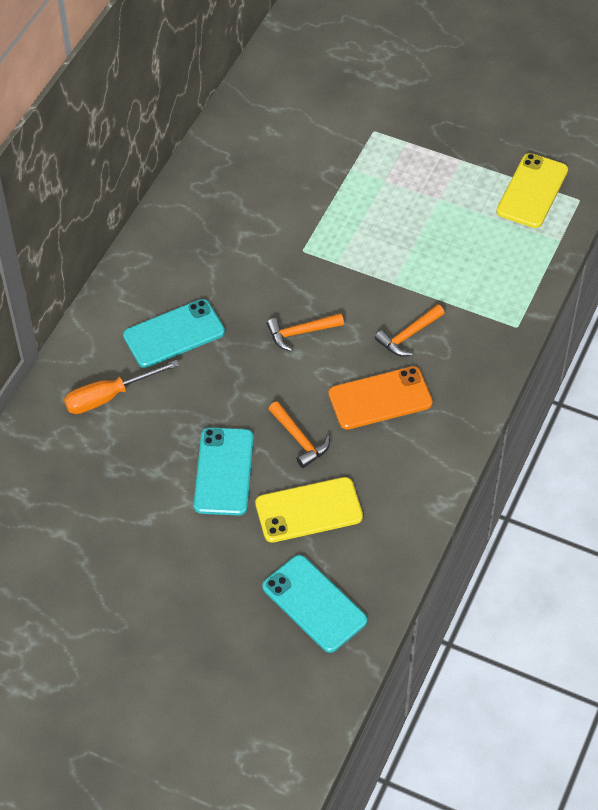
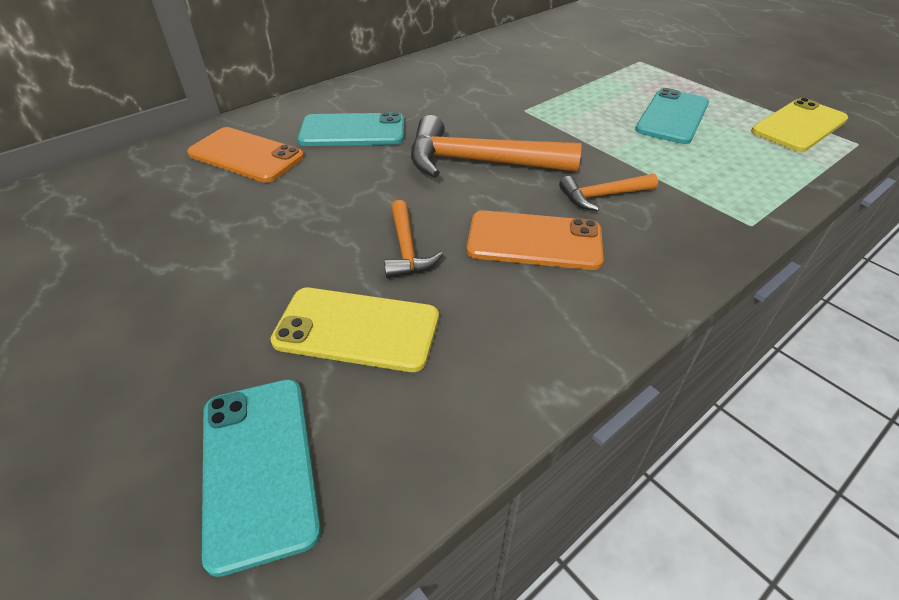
camera: 25 degrees right, 10 degrees down
(109, 396) = (246, 155): orange screwdriver -> orange phone
(224, 471) = (292, 251): turquoise phone -> turquoise phone (672, 117)
(301, 333) = (479, 162): orange hammer -> orange hammer, size x1.90

